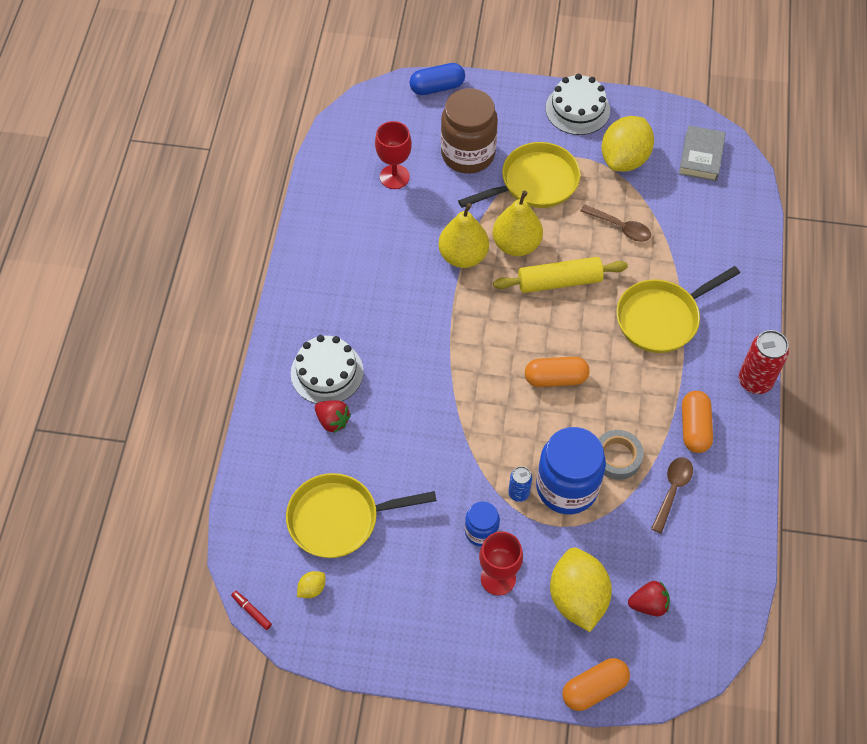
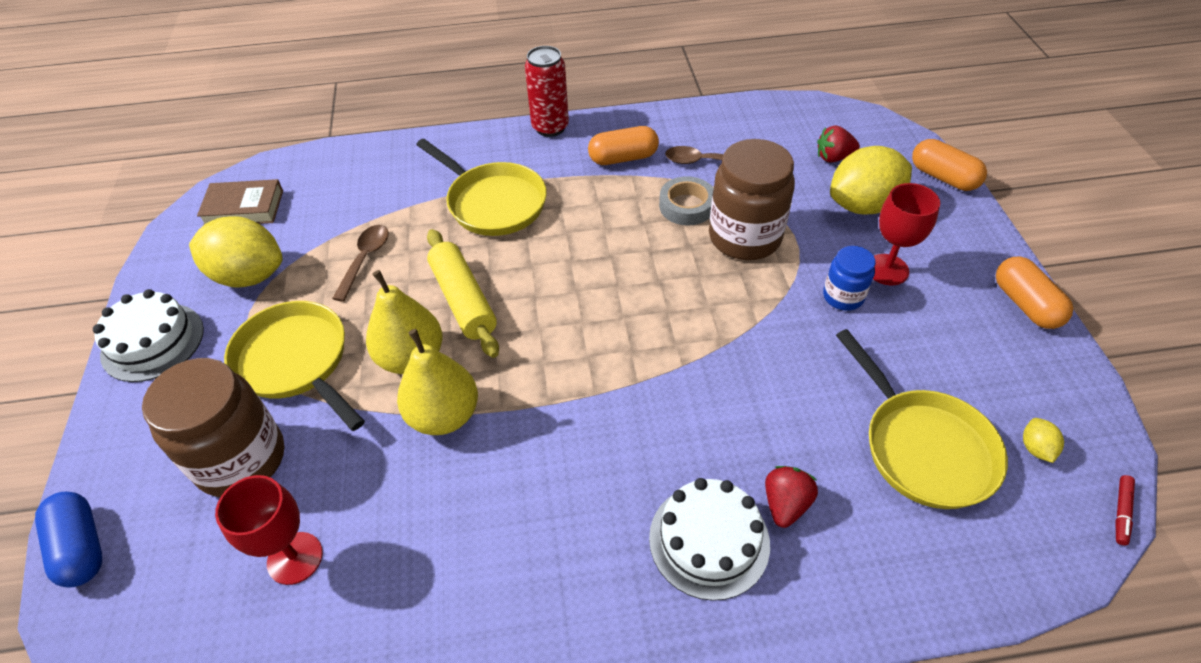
camera: 105 degrees left, 10 degrees down
(312, 589) = (1035, 448): yellow lemon -> yellow lemon turned 60 degrees clockwise
(518, 493) = (775, 275): blue can -> none
(555, 378) = (609, 274): orange capsule -> orange capsule (1025, 304)
(567, 487) = (744, 237): blue jar -> brown jar
(648, 604) = (833, 157): red strawberry -> red strawberry turned 75 degrees counterclockwise
(701, 157) = (244, 208): grey book -> brown book

